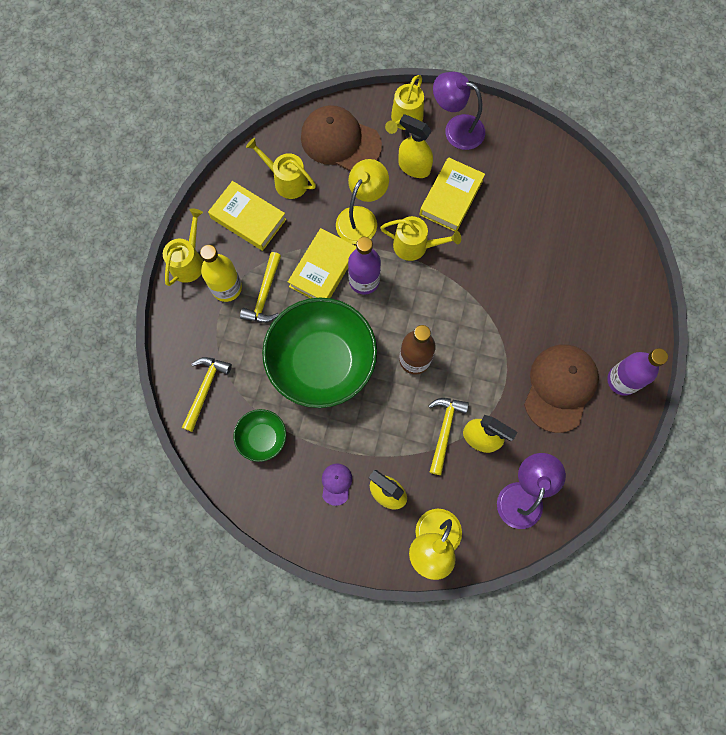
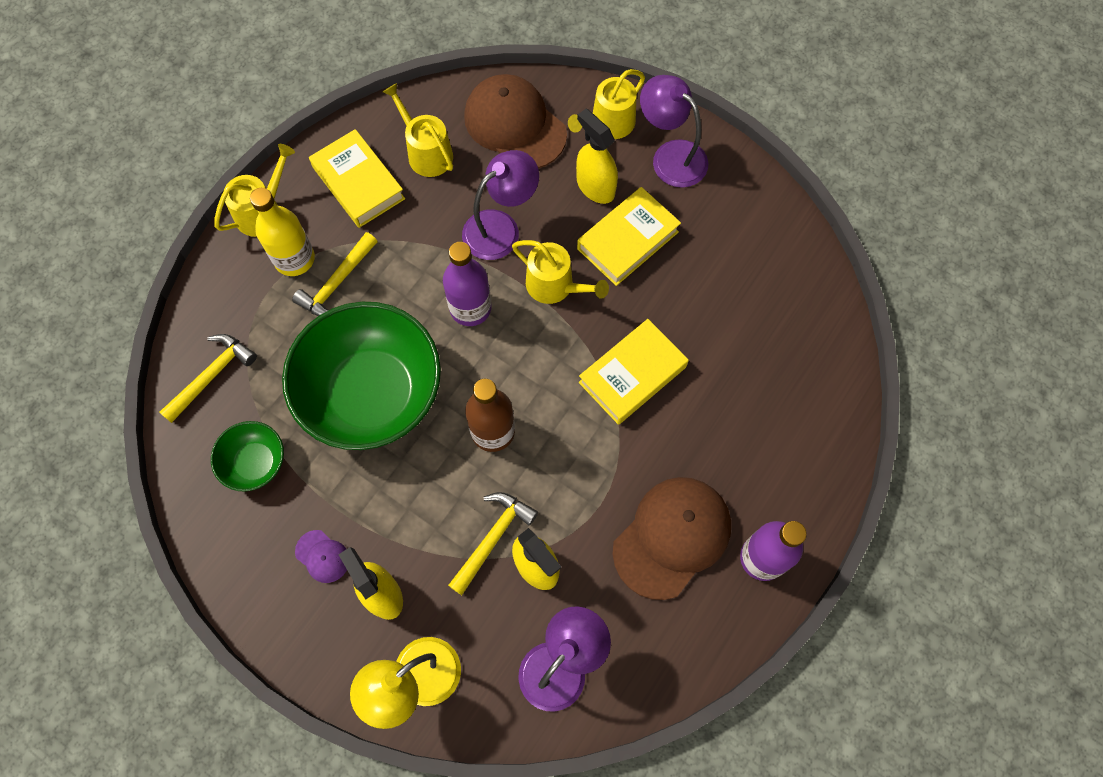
camera: 20 degrees right, 5 degrees down
(323, 269) = (424, 276): yellow book -> yellow book (632, 375)
(336, 484) = (322, 556): purple cap -> purple cap turned 105 degrees clockwise
(361, 217) = (501, 228): yellow lamp -> purple lamp

